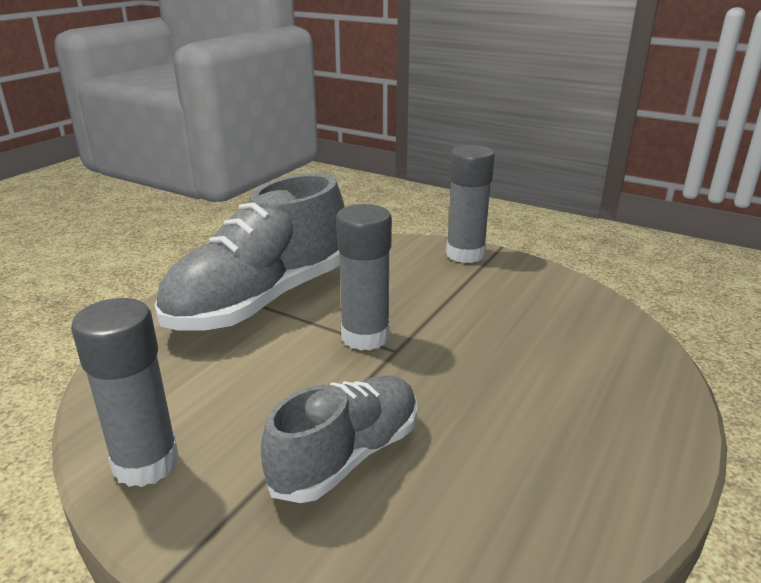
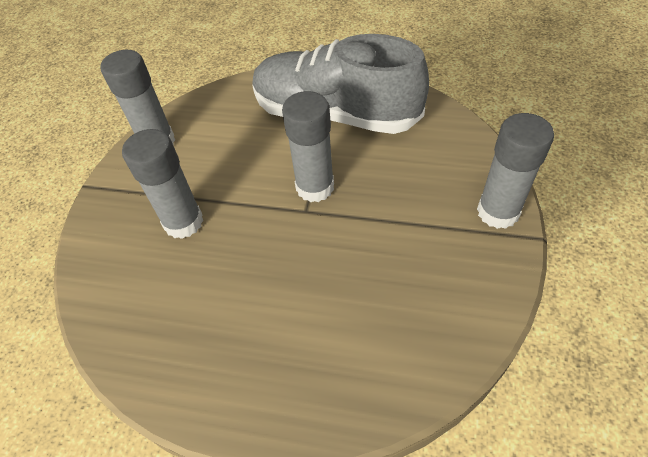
camera: 75 degrees right, 25 degrees up
(347, 456) = (183, 222): grey shoe -> grey glue stick

